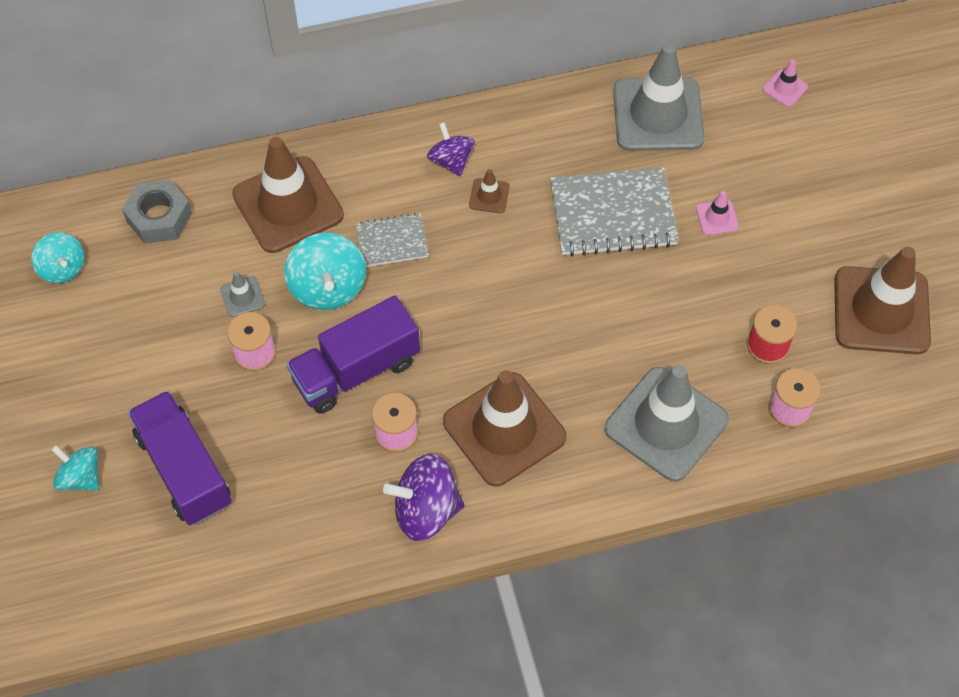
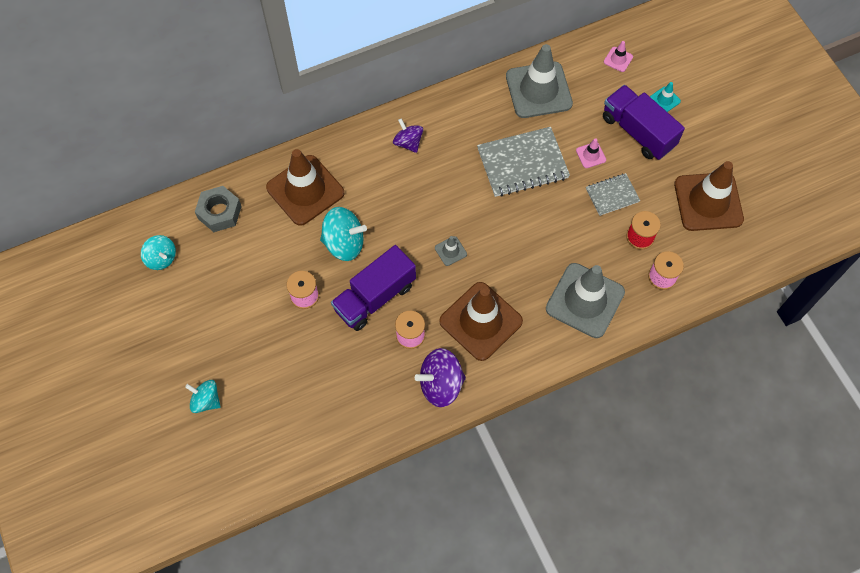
camera: 10 degrees left, 5 degrees up
(184, 469) = (274, 383): purple truck -> purple truck (638, 132)
(242, 297) = (288, 259): grey traffic cone -> grey traffic cone (450, 251)
(328, 287) = (344, 243): turquoise spinning top -> turquoise spinning top turned 60 degrees counterclockwise
(392, 241) = (380, 205): grey notebook -> grey notebook (612, 195)
(489, 196) = (438, 163): brown traffic cone -> none
(843, 155) = (664, 100): none -> turquoise traffic cone

